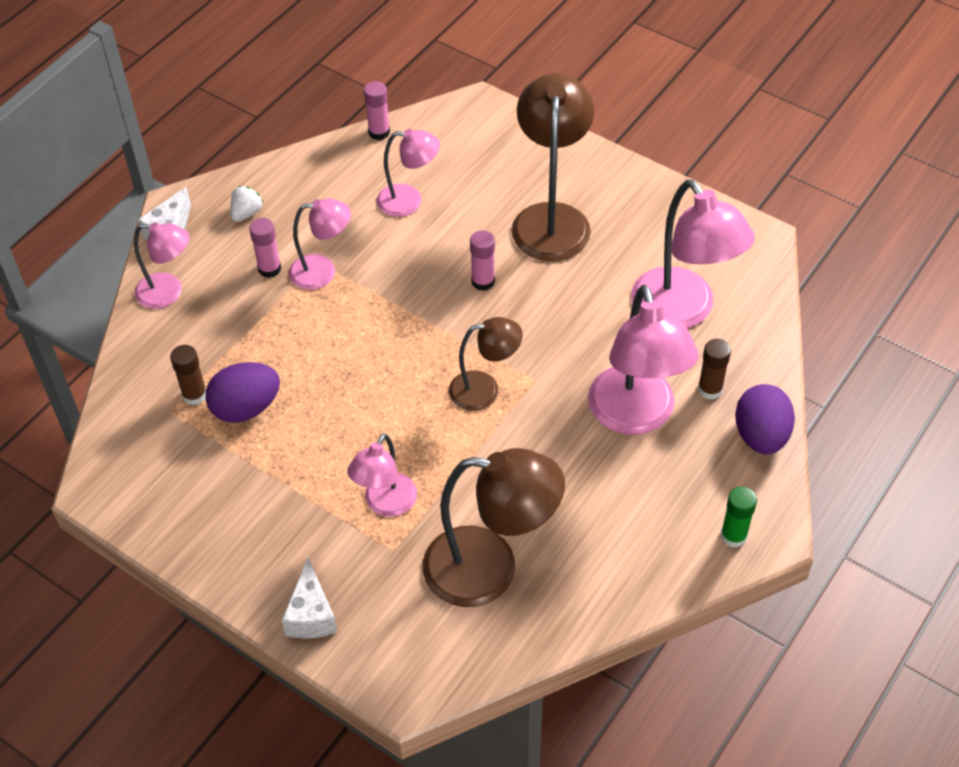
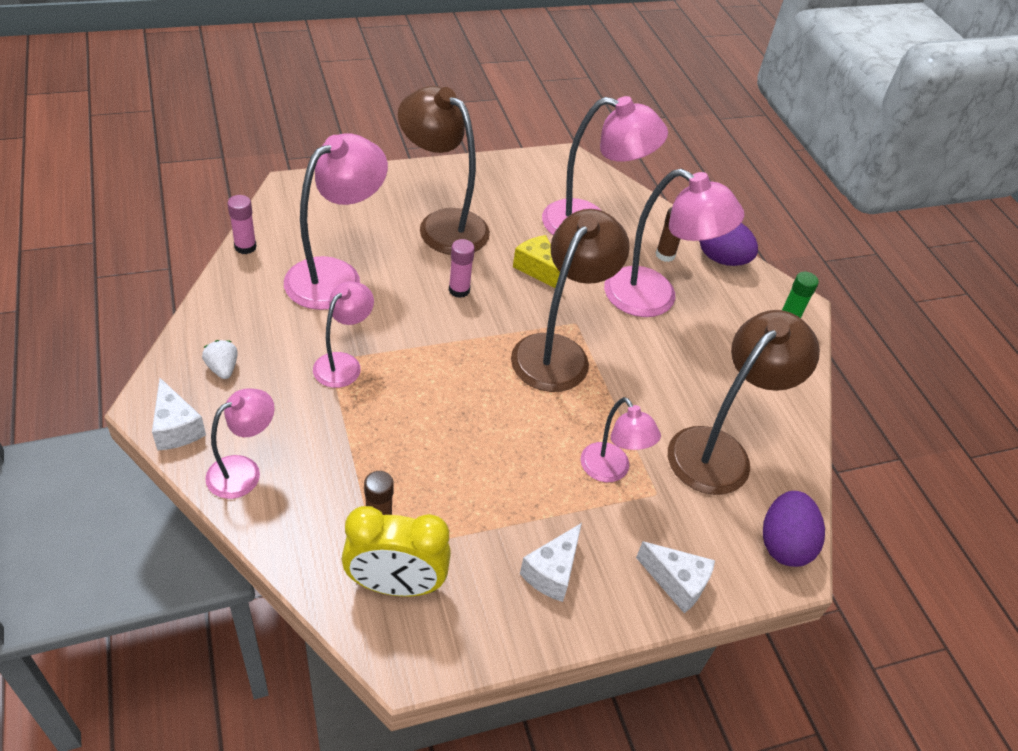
camera: 60 degrees left, 5 degrees down
(151, 440) = (395, 585): none -> yellow clock
(246, 408) = (430, 497): purple egg -> purple egg (783, 544)
(246, 526) = (552, 572): none -> white cheese
(269, 269) = (301, 392): pink glue stick -> none
(409, 201) = (335, 276): pink lamp -> pink lamp, size x1.73
(485, 389) = (558, 352): brown lamp -> brown lamp, size x1.73
(572, 313) = (537, 269): none -> yellow cheese

